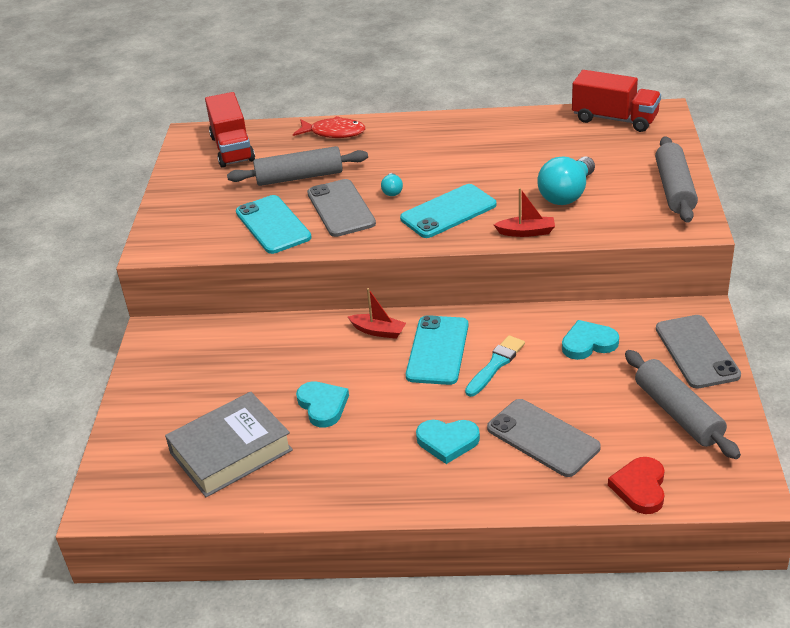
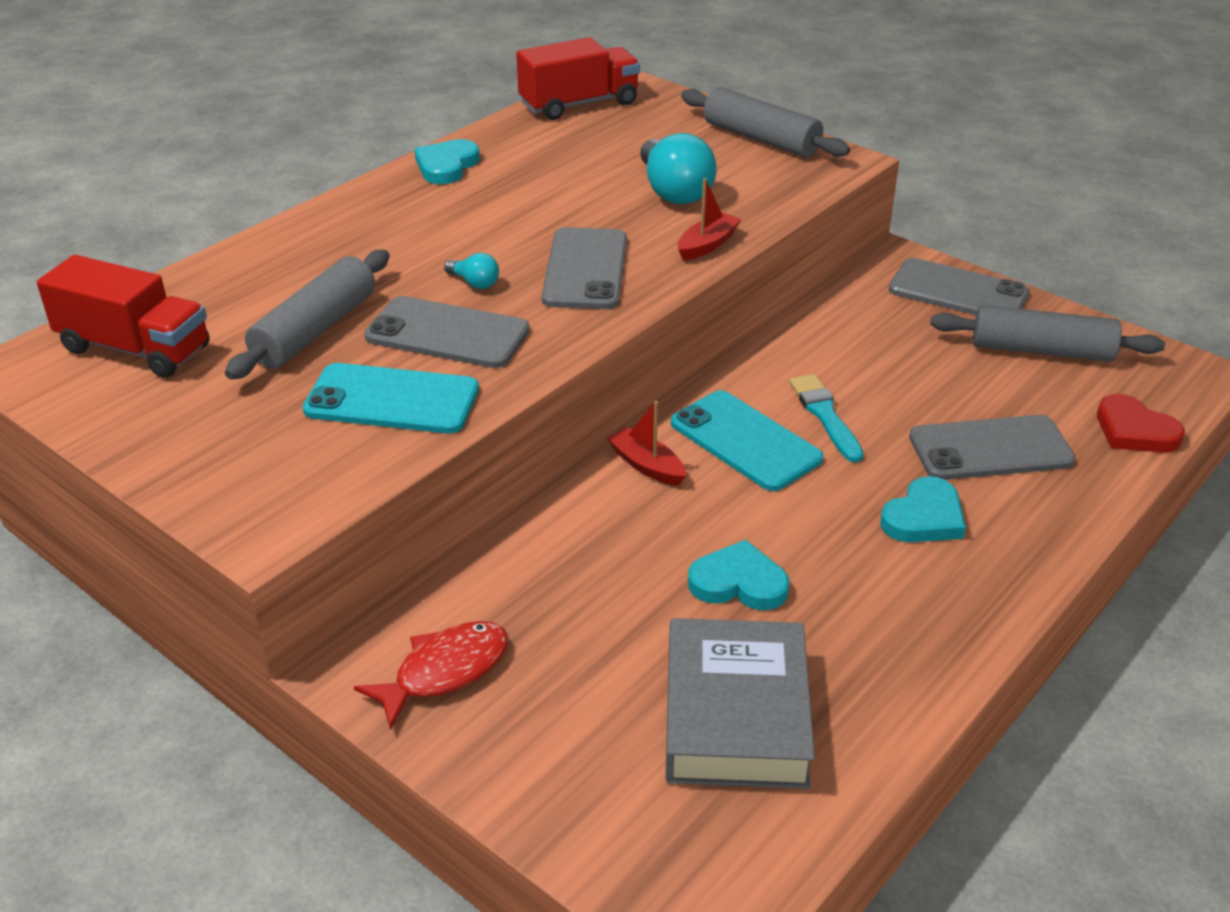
camera: 55 degrees left, 0 degrees up
(334, 133) = (261, 260): red fish -> red fish (444, 671)
(378, 331) = (646, 465): red boat -> red boat turned 105 degrees counterclockwise
(448, 212) = (585, 269): turquoise phone -> grey phone
(588, 343) = (864, 341): turquoise heart -> turquoise heart (446, 166)

